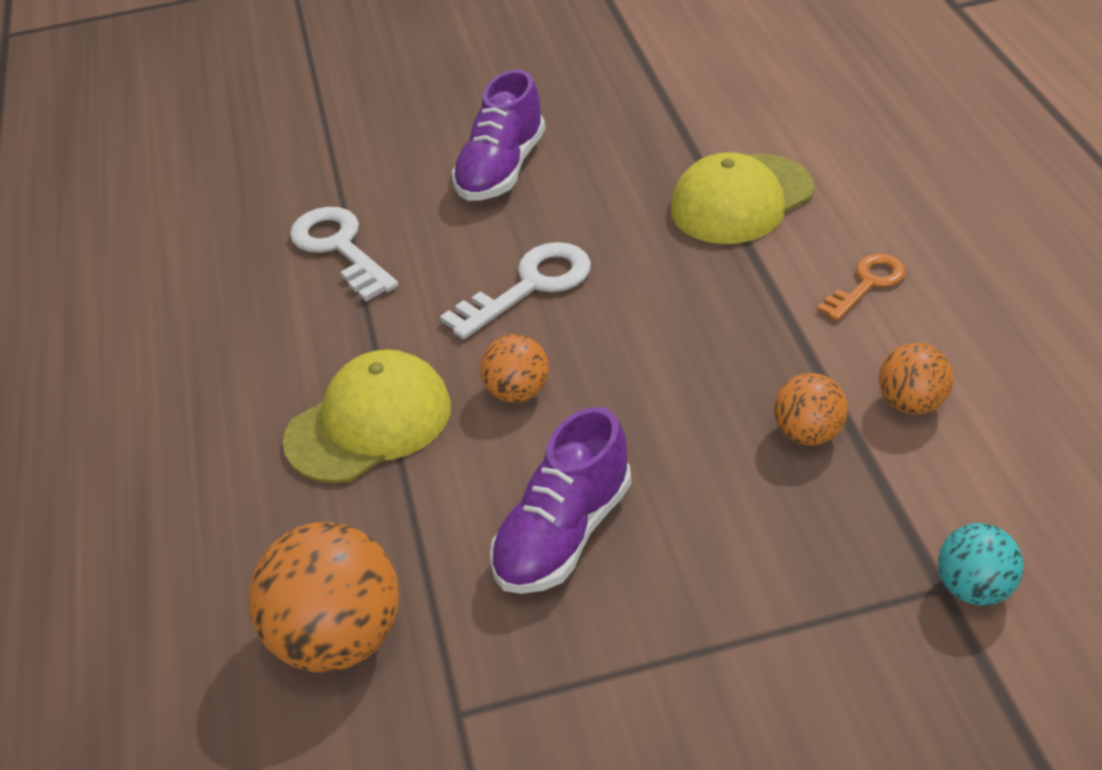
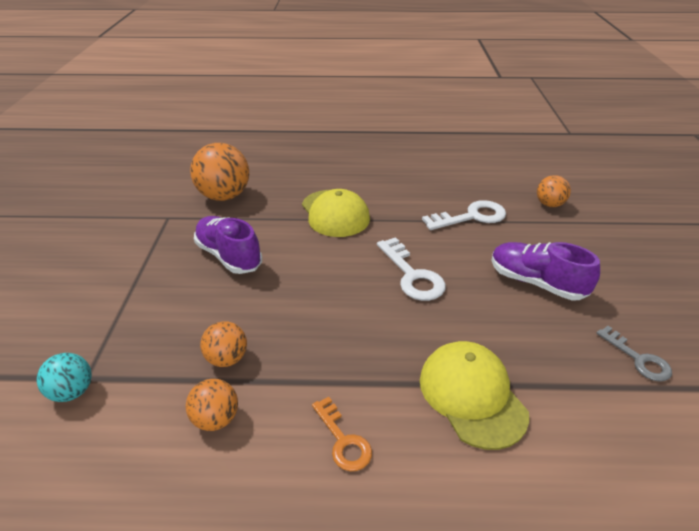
camera: 100 degrees right, 5 degrees down
(518, 392) = (328, 257): orange ball -> orange ball (549, 204)
(616, 92) = (638, 359): none -> grey key

